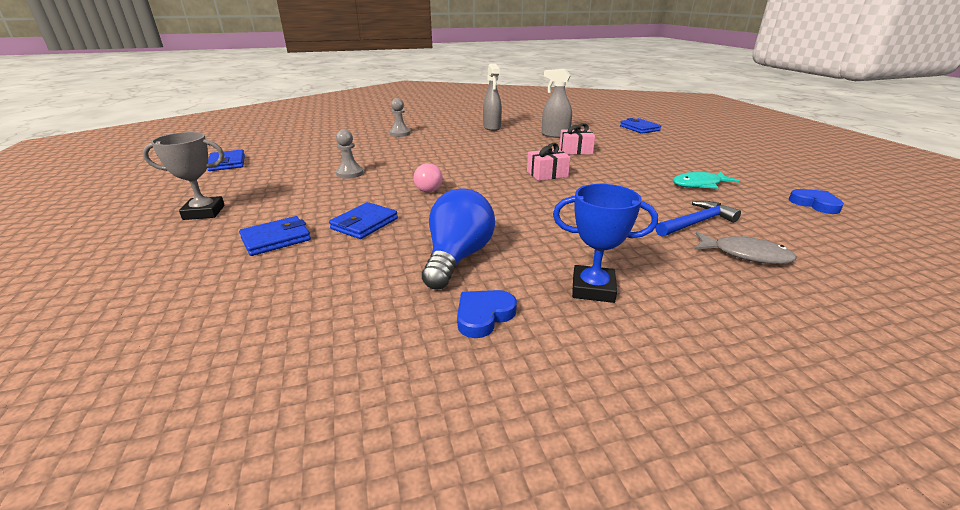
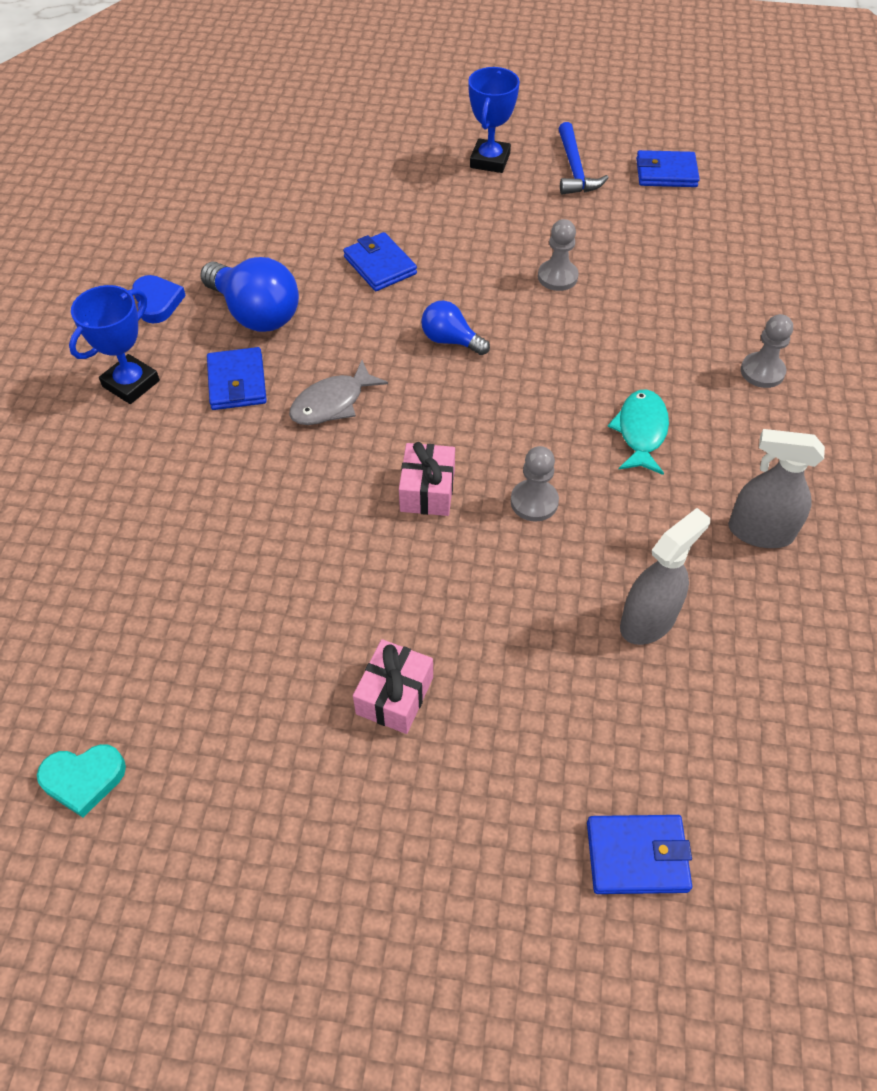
camera: 115 degrees right, 25 degrees up
(204, 212) = (490, 160): grey trophy -> blue trophy
(276, 239) = (386, 204): blue wallet -> blue wallet (237, 382)
(430, 188) = (450, 340): pink light bulb -> blue light bulb
(524, 156) = (534, 502): none -> grey pawn
(575, 150) = (525, 599): pink gift -> pink gift (395, 695)
(696, 222) = (162, 563): blue hammer -> blue hammer (575, 169)
(699, 184) = (255, 675): turquoise fish -> turquoise fish (641, 431)
(745, 254) = (70, 549): grey fish -> grey fish (332, 403)
(815, 204) = (83, 779): blue heart -> turquoise heart

